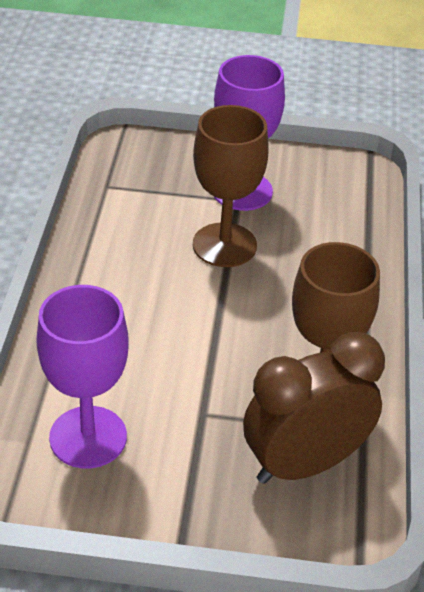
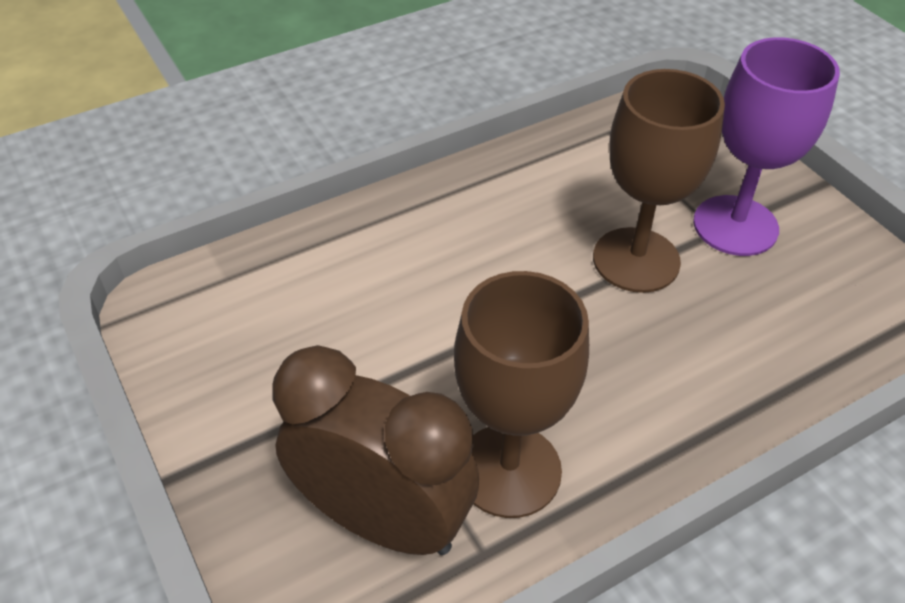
camera: 55 degrees right, 5 degrees up
(88, 437) = (265, 315): purple goblet -> none

